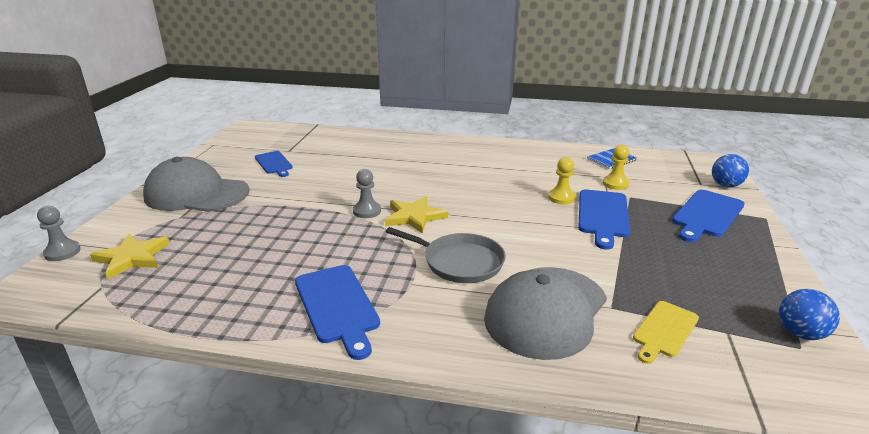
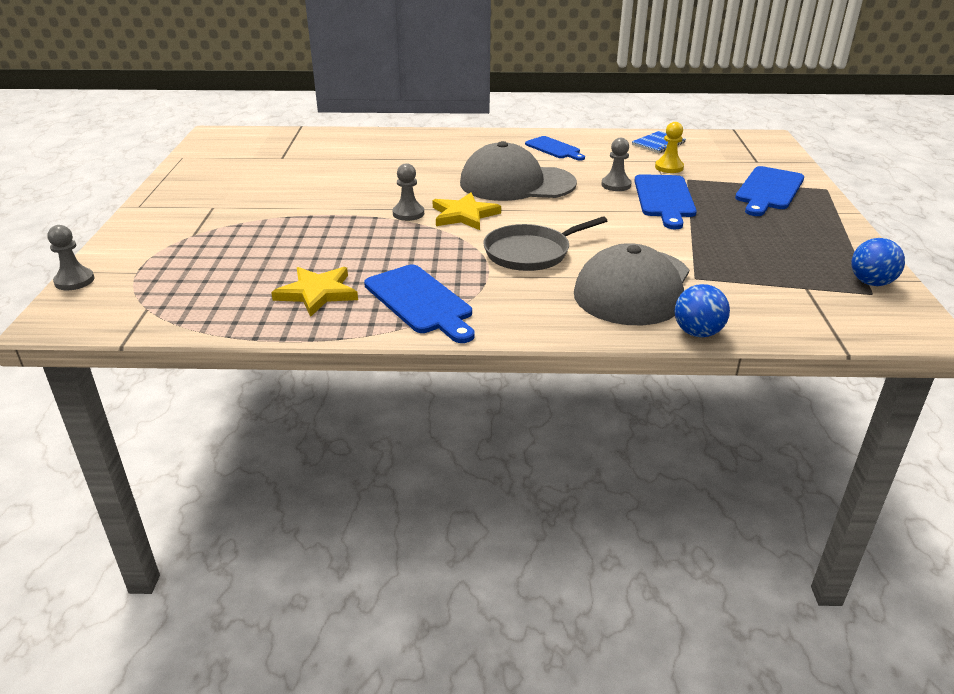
camera: 10 degrees left, 5 degrees up
(132, 258) = (163, 279): yellow star -> yellow star (317, 293)
(196, 194) = (197, 211): grey cap -> grey cap (516, 183)
(274, 163) = (272, 173): blue cutting board -> blue cutting board (554, 149)
(459, 262) = (530, 253): grey pan -> grey pan turned 135 degrees clockwise
(561, 198) = (616, 185): yellow pawn -> grey pawn
(664, 330) = (749, 292): yellow cutting board -> none
(725, 185) = (782, 161): blue ball -> blue ball (697, 333)

